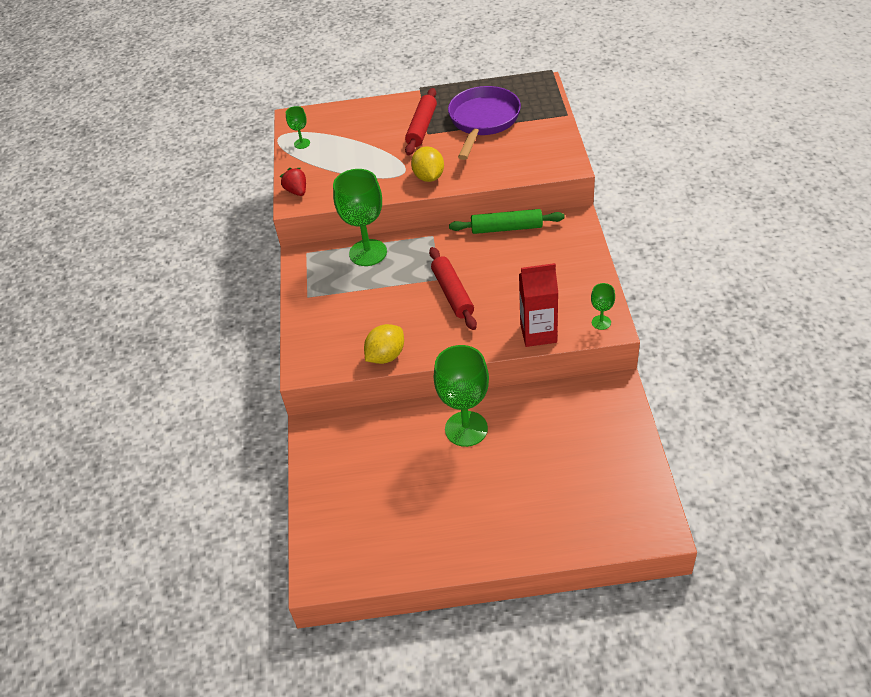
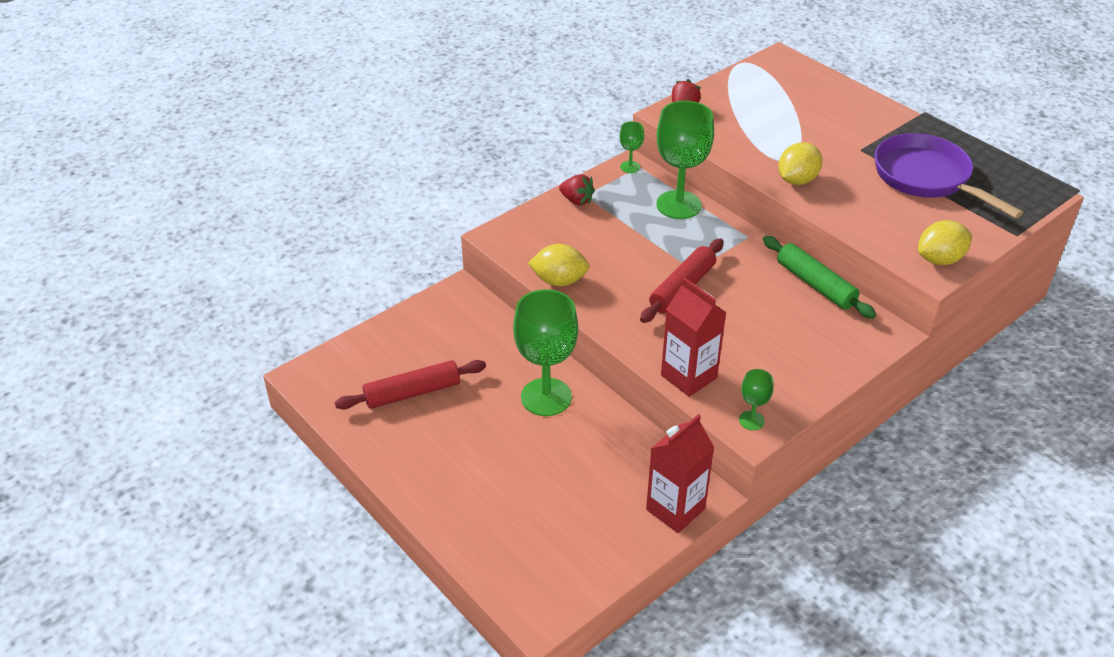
camera: 50 degrees right, 5 degrees down
(302, 143) = (750, 80): green goblet -> green goblet (630, 167)
(309, 304) = (577, 200): none -> red strawberry
(422, 127) = (865, 142): red rolling pin -> red rolling pin (412, 393)
(483, 121) = (927, 178): purple pan -> purple pan turned 105 degrees counterclockwise
(560, 156) = (939, 259): none -> yellow lemon
(619, 408) = (675, 509): none -> red carton

